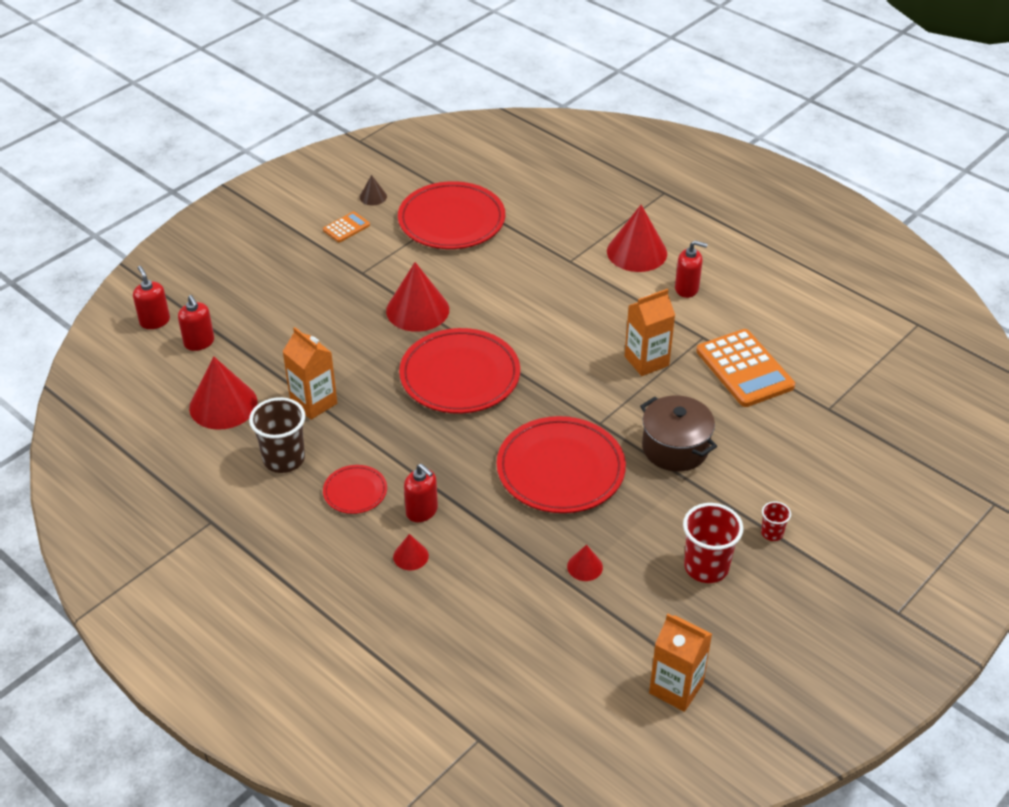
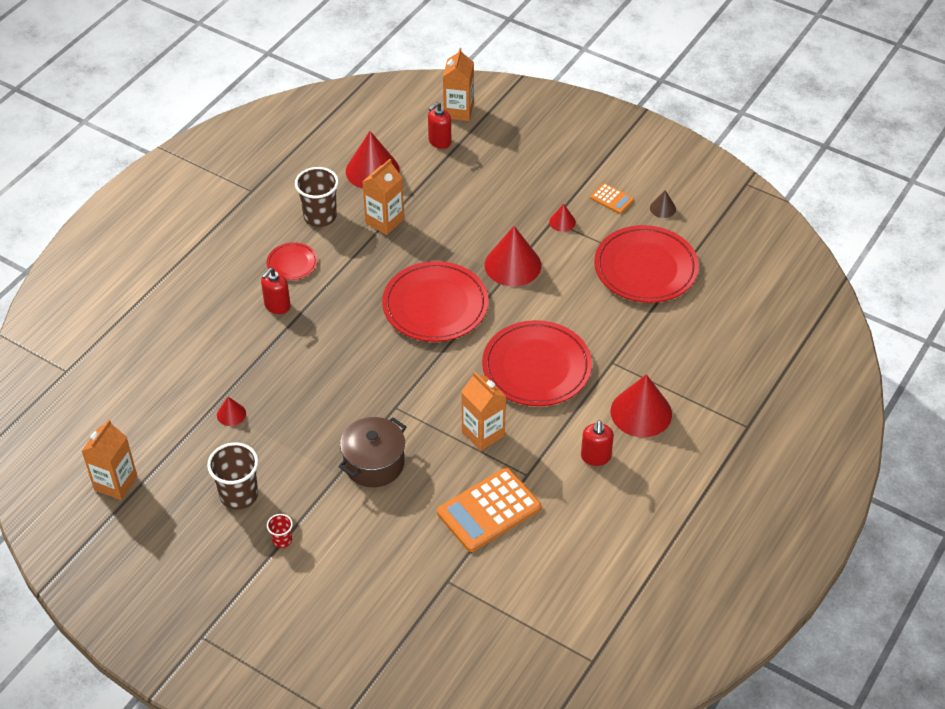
camera: 80 degrees right, 5 degrees up
(155, 321) = (458, 111): red soap dispenser -> orange carton
(410, 556) = (231, 307): red cone -> red cone (562, 222)
(560, 469) = (335, 386): red plate -> red plate (536, 367)
(706, 567) = (239, 495): red cup -> brown cup

